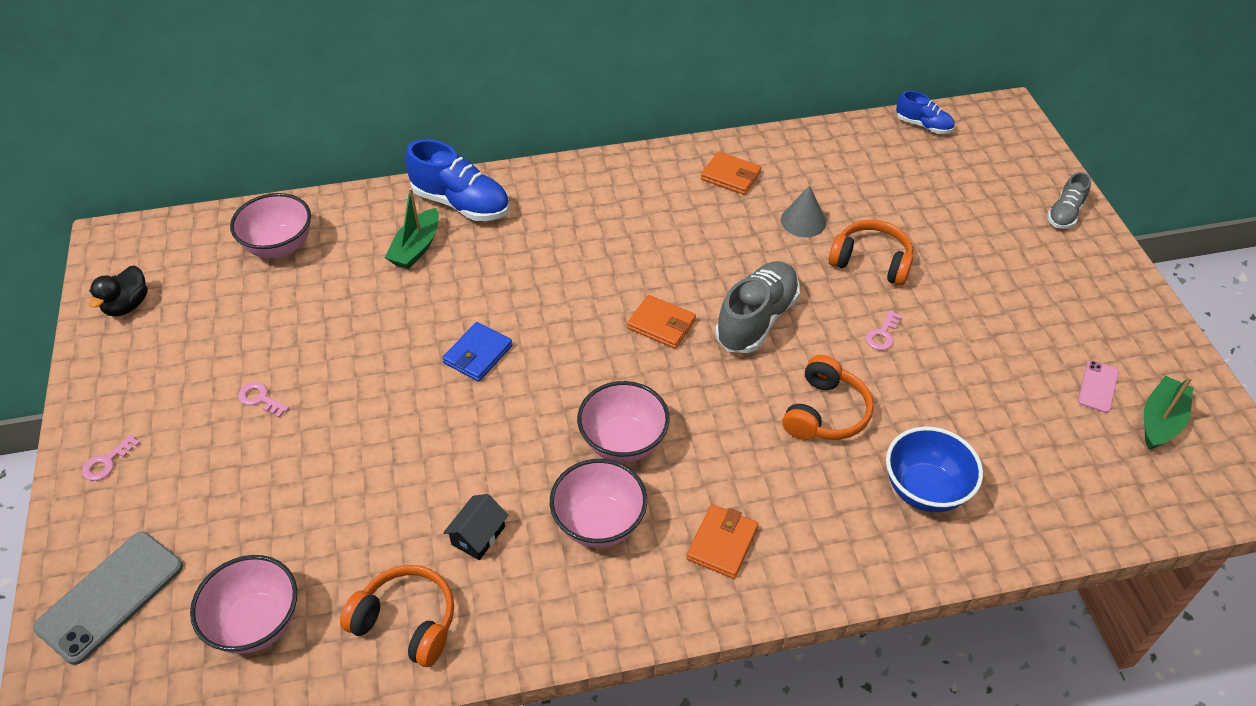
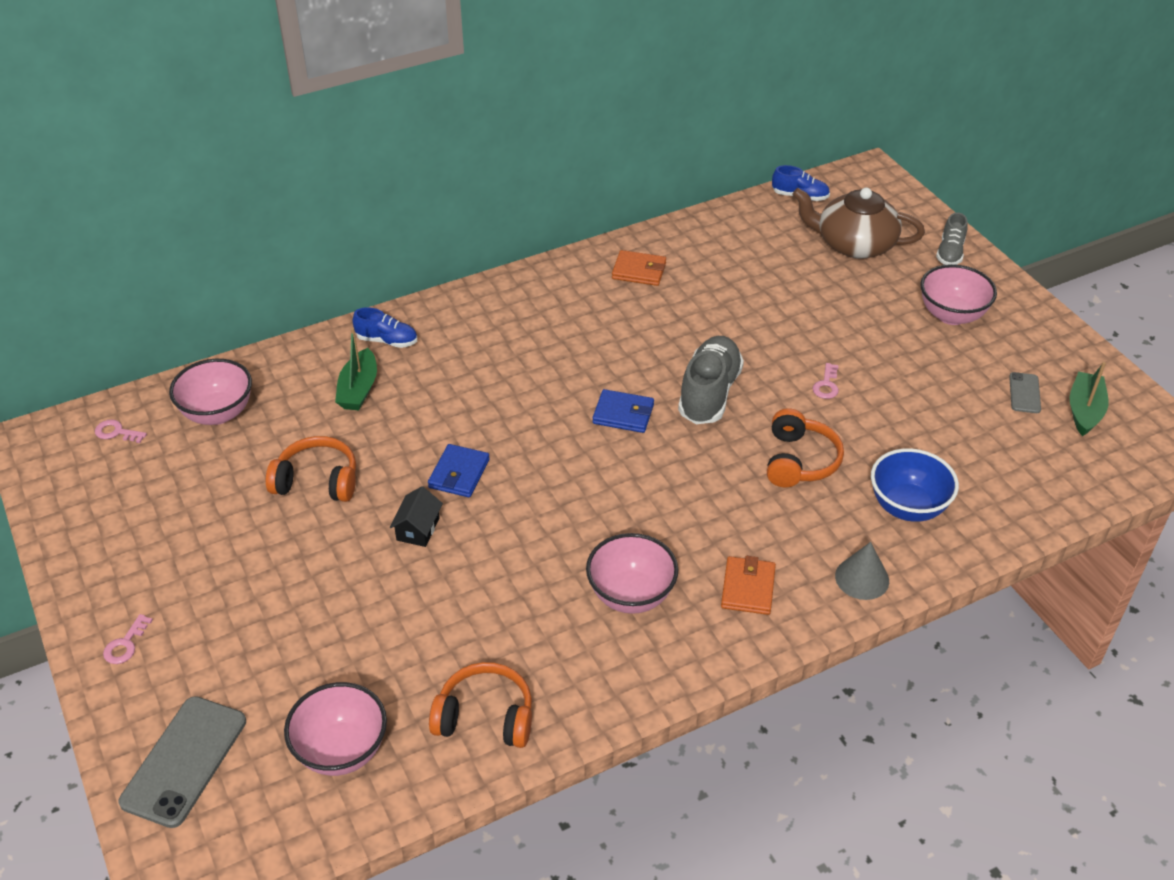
camera: 15 degrees left, 5 degrees down
(127, 305) = (80, 497): black duck -> none
(260, 399) = (258, 555): pink key -> pink key (116, 432)
(461, 203) = (387, 341): blue shoe -> blue shoe, size x0.57
(478, 535) = (523, 630): black house -> black house (418, 529)
(623, 442) = (627, 522): pink bowl -> pink bowl (951, 315)
(661, 324) = (623, 414): orange wallet -> blue wallet
(803, 221) = (720, 299): grey cone -> grey cone (862, 578)
(871, 261) = (794, 324): orange headphones -> orange headphones (317, 481)
(963, 186) = (854, 244): none -> brown teapot
(1098, 386) = (1024, 393): pink phone -> grey phone

